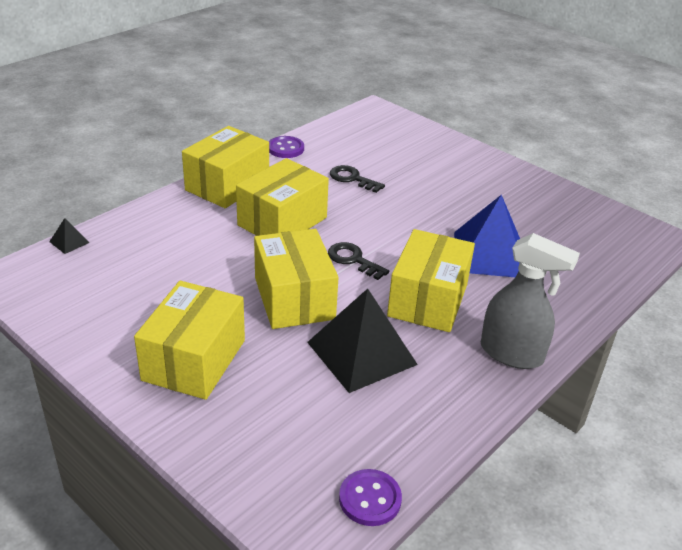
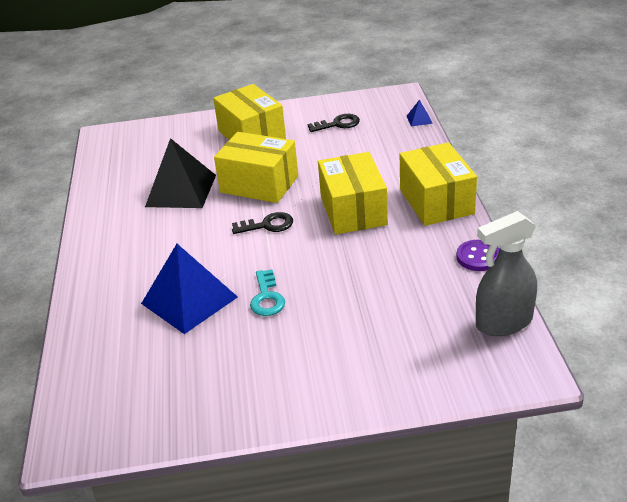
camera: 135 degrees right, 0 degrees up
(69, 242) = (419, 119): black pyramid -> blue pyramid
(352, 179) = (381, 276): black key -> black key (338, 124)
(370, 499) = (99, 155): purple button -> none
(428, 300) = (186, 239): yellow box -> none
(437, 218) = (267, 298): none -> turquoise key
(512, 354) = (97, 249): grey spray bottle -> grey spray bottle (503, 322)

